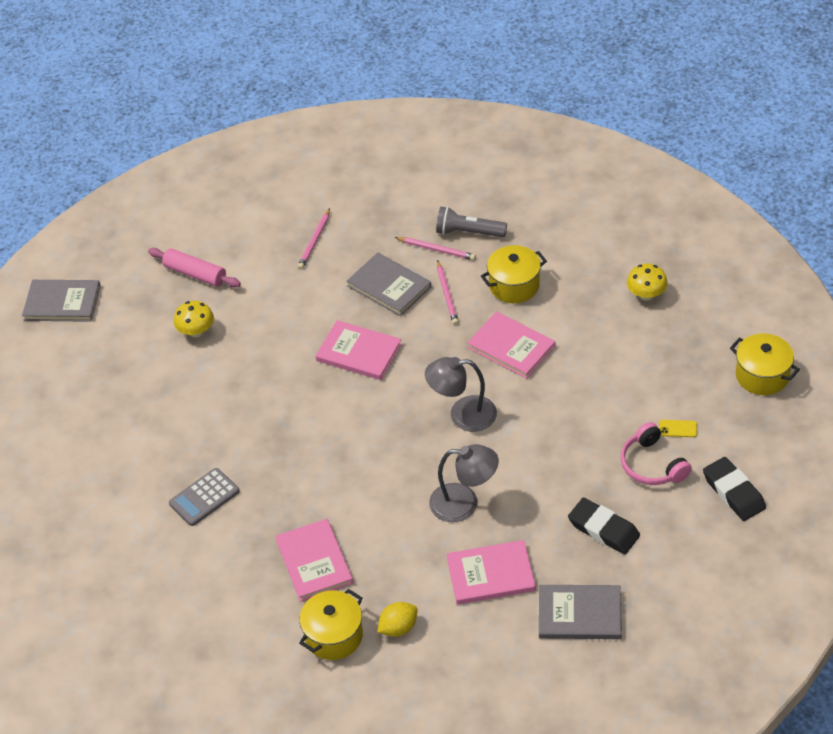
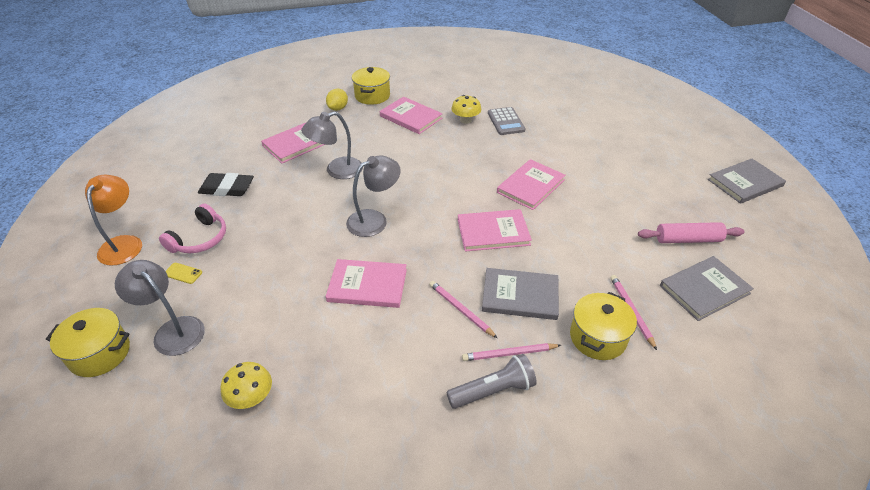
camera: 145 degrees right, 5 degrees down
(196, 331) = (629, 200): yellow mushroom -> yellow mushroom (465, 120)
(204, 497) = (506, 122): grey calculator -> grey calculator turned 150 degrees clockwise
(272, 389) = (531, 186): none -> pink book
(514, 285) = (402, 347): yellow pot -> yellow pot (597, 337)
(579, 614) = (228, 144): grey book -> grey book (704, 289)
(652, 465) = (200, 239): pink headphones -> pink headphones turned 90 degrees clockwise
(677, 429) = (183, 273): yellow phone -> yellow phone turned 45 degrees clockwise
(697, 373) = (173, 330): none -> grey lamp
(733, 492) = (124, 243): black eraser -> orange lamp

